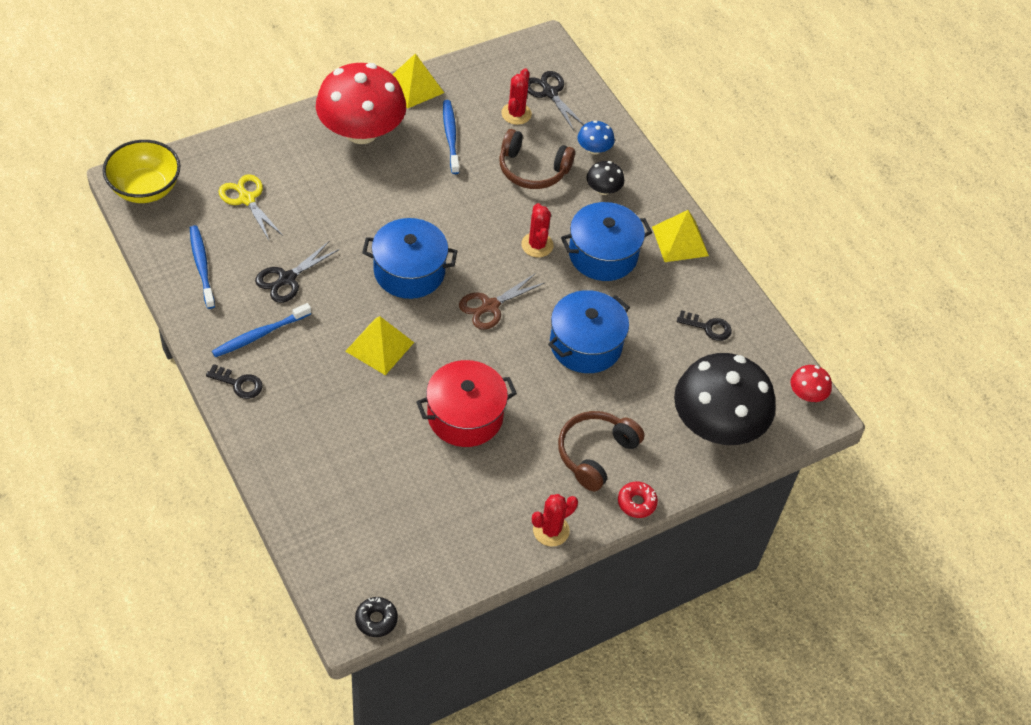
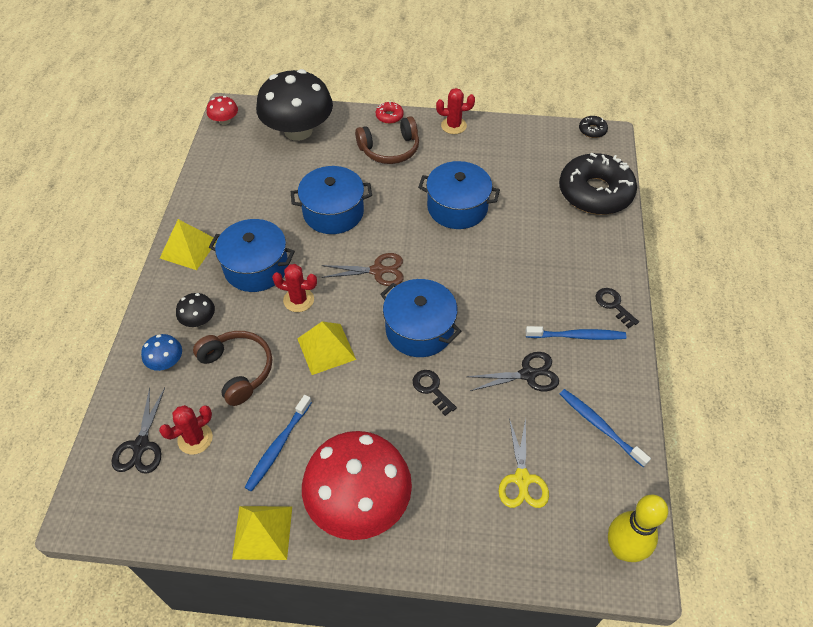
camera: 140 degrees left, 0 degrees up
(145, 189) = (622, 549): yellow bowl -> yellow bowling pin
(202, 266) = (599, 426): blue toothbrush -> blue toothbrush turned 120 degrees clockwise
(324, 517) = (595, 192): none -> black donut
(379, 346) = (485, 281): yellow pyramid -> yellow pyramid (326, 349)
(465, 416) = (457, 207): red pot -> blue pot
(537, 245) = (298, 300): red cactus -> red cactus turned 75 degrees clockwise
(708, 327) = (239, 184): black key -> black key (431, 389)

